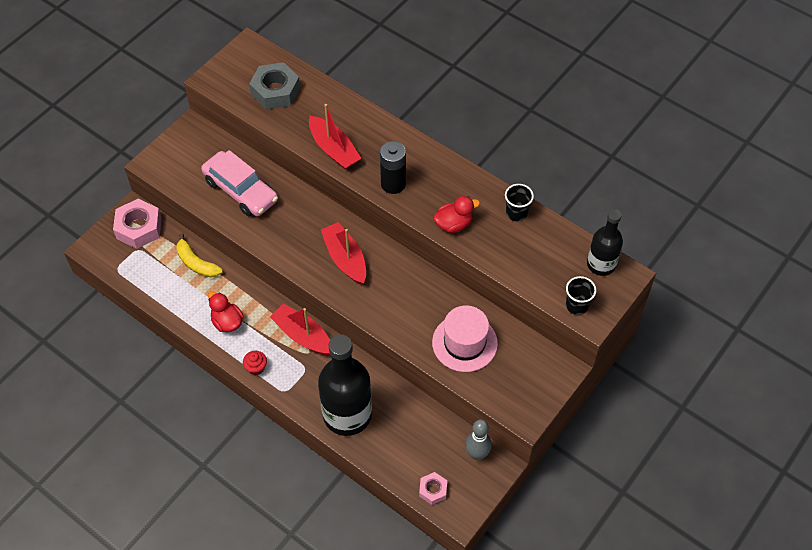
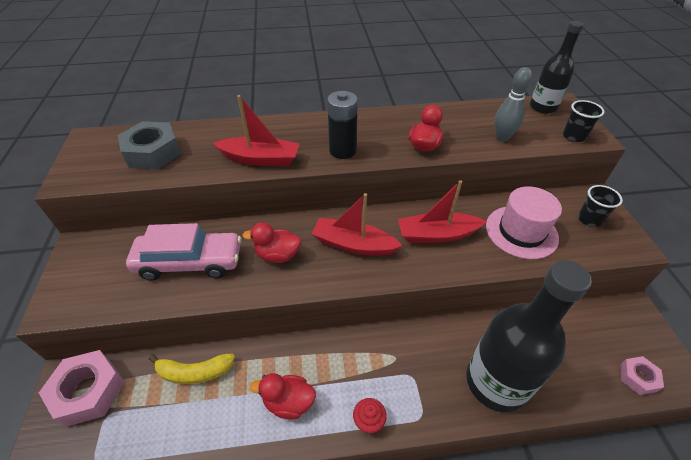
camera: 45 degrees left, 10 degrees down
(293, 227) = (277, 255): none -> red duck
(303, 336) = (373, 348): red boat -> red boat (437, 235)
(477, 454) = (612, 315): grey bowling pin -> grey bowling pin (502, 137)
(516, 213) = (451, 114): black cup -> black cup (589, 219)

